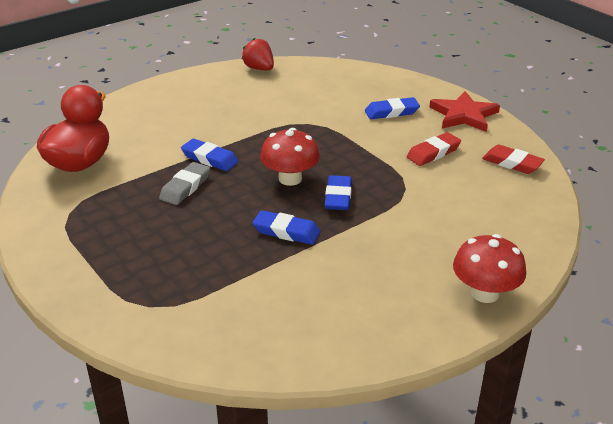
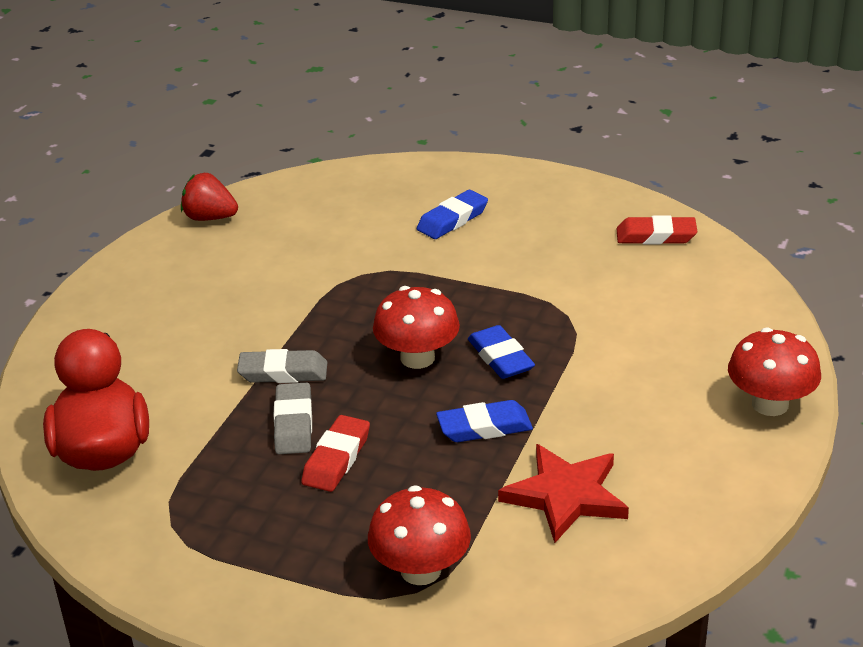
camera: 30 degrees left, 0 degrees up
(163, 295) = (420, 570): none -> red mushroom
(210, 159) = (283, 372): blue eraser -> grey eraser
(433, 153) = (555, 256): red eraser -> red eraser (336, 458)
(464, 115) = (543, 192): red star -> red star (565, 495)

